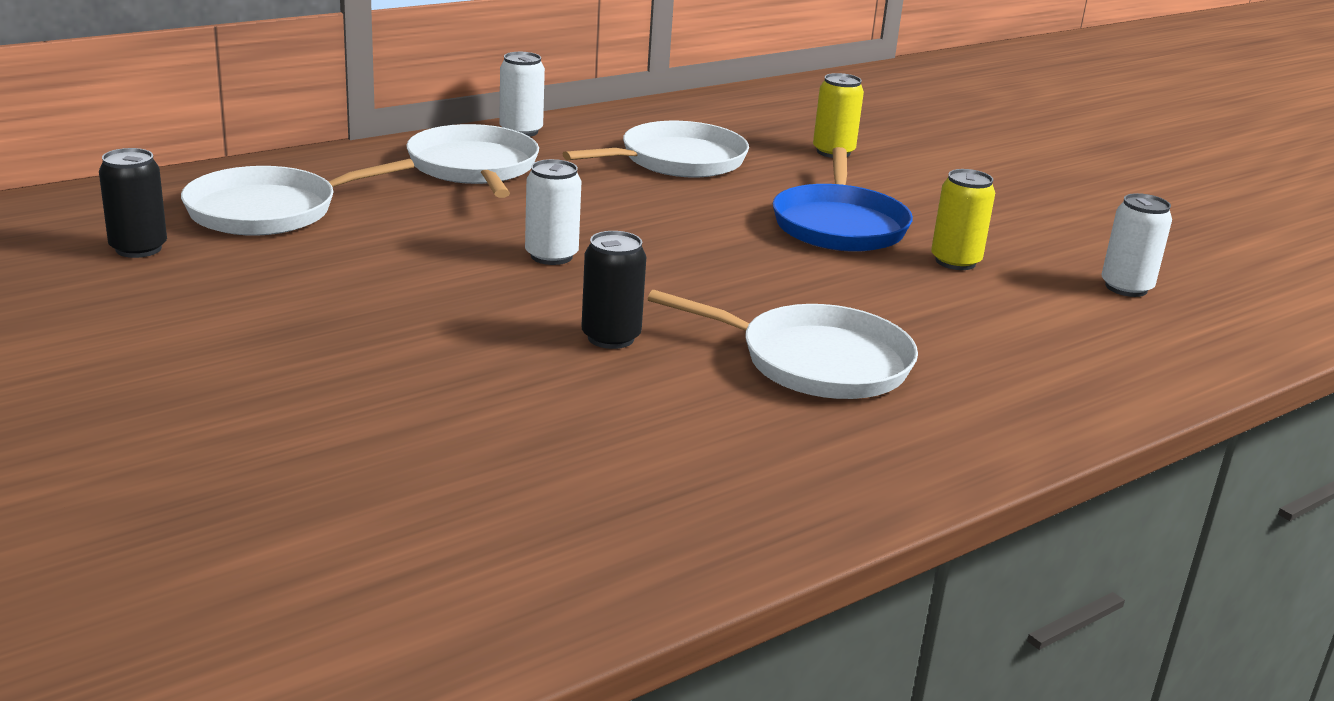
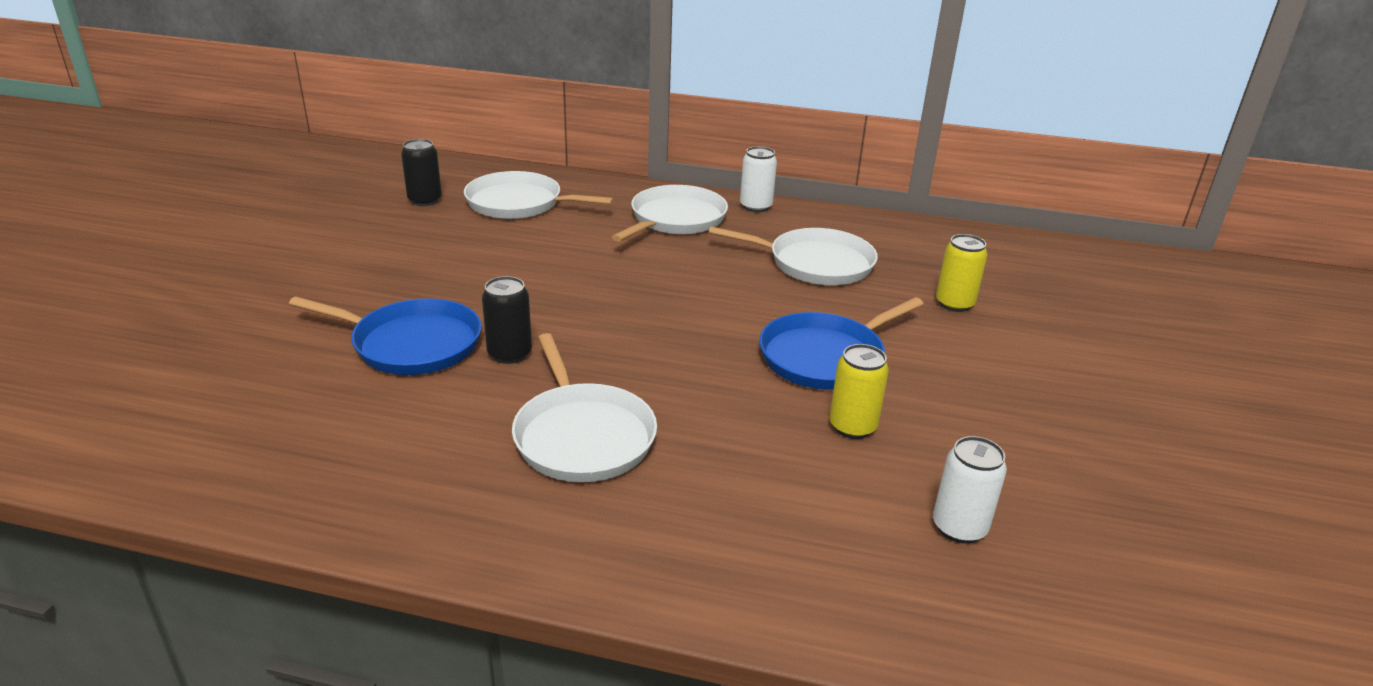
camera: 50 degrees right, 5 degrees up
(499, 376) = (411, 344): none -> blue pan
(551, 256) = (593, 290): white can -> none

